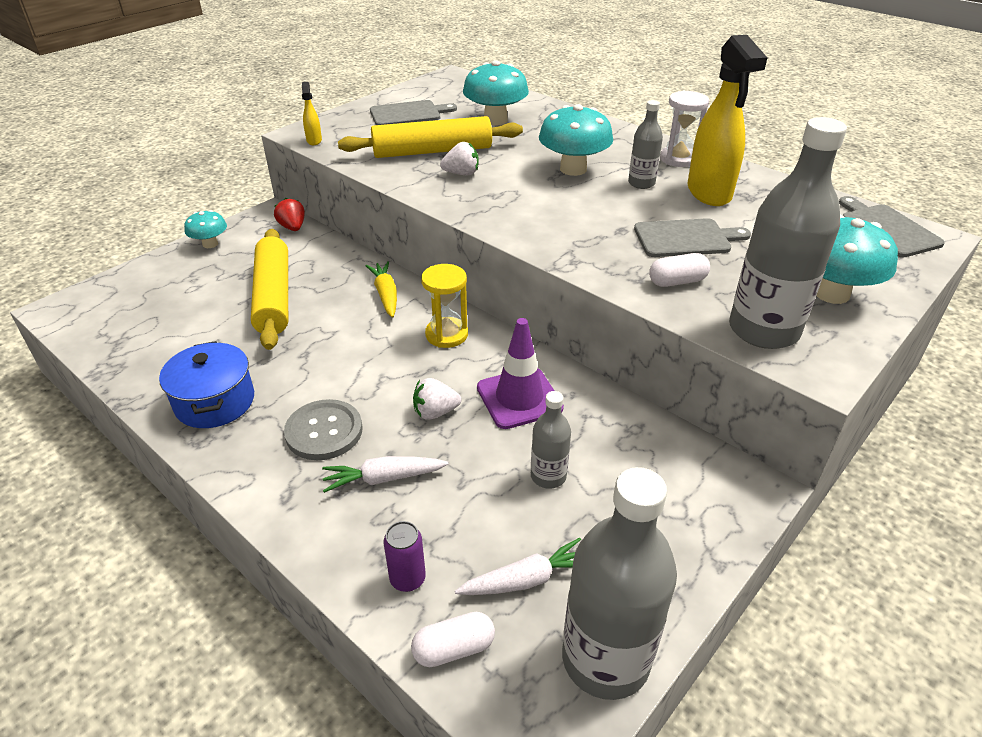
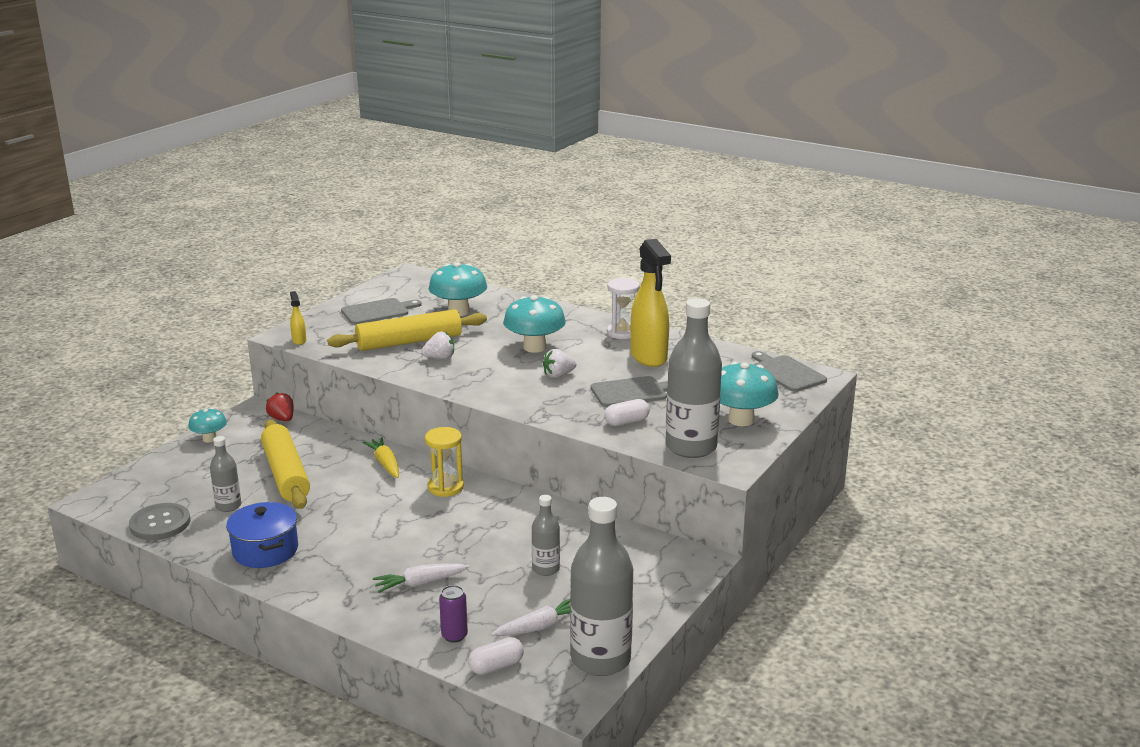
camera: 10 degrees left, 15 degrees down
(324, 431) = (363, 560): grey button -> grey button (160, 523)
(435, 412) = (449, 539): white strawberry -> white strawberry (558, 375)
(519, 398) = (515, 524): purple traffic cone -> none
(641, 183) = (593, 354): grey bottle -> grey bottle (228, 506)

